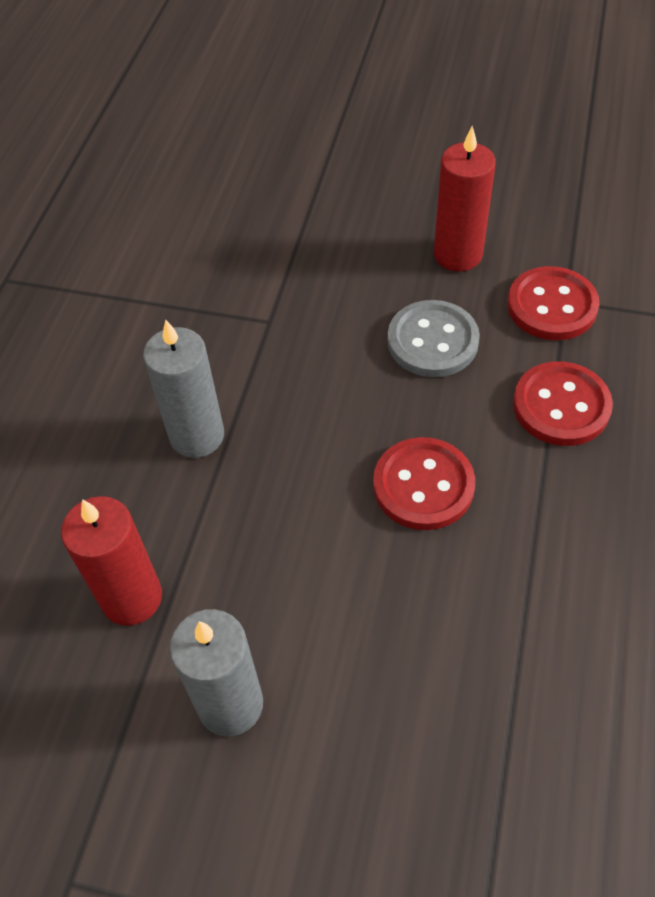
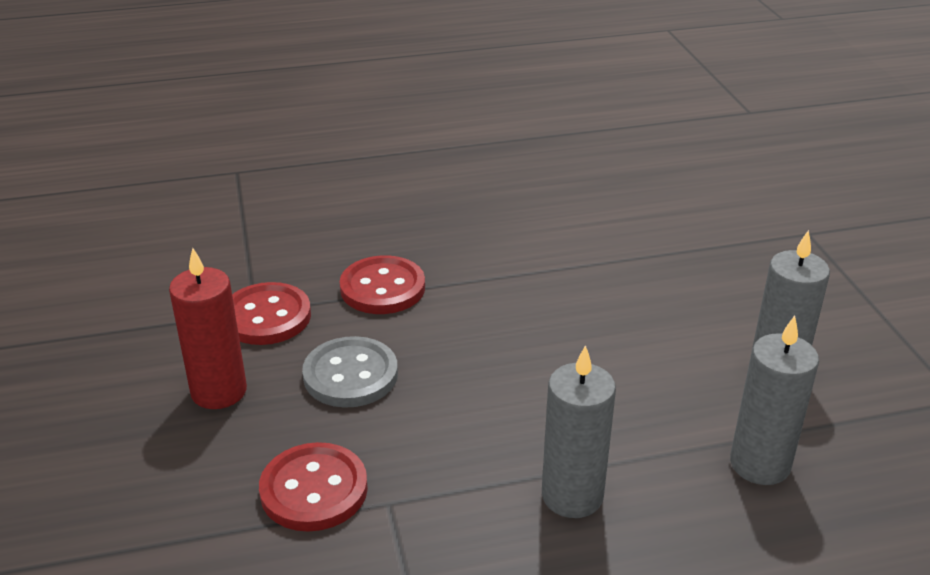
camera: 120 degrees left, 20 degrees down
(132, 598) = (760, 464): red candle -> grey candle
(423, 485) = (513, 336): red button -> red button (314, 490)

